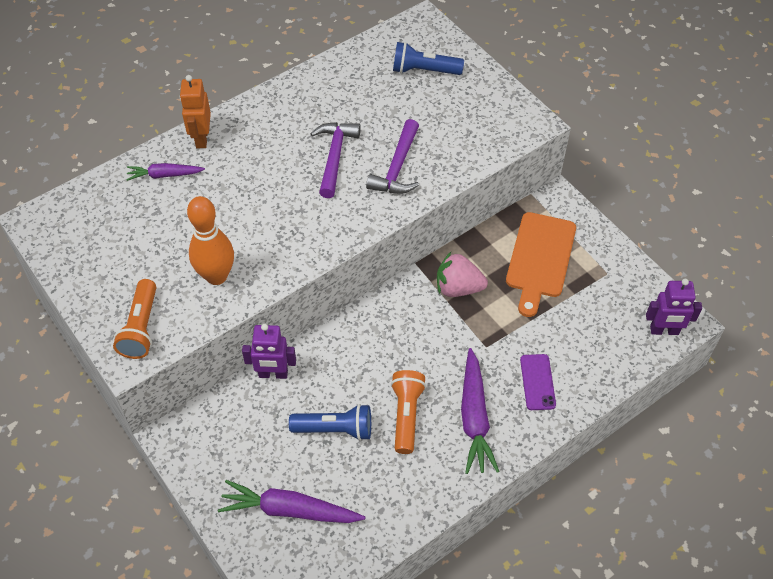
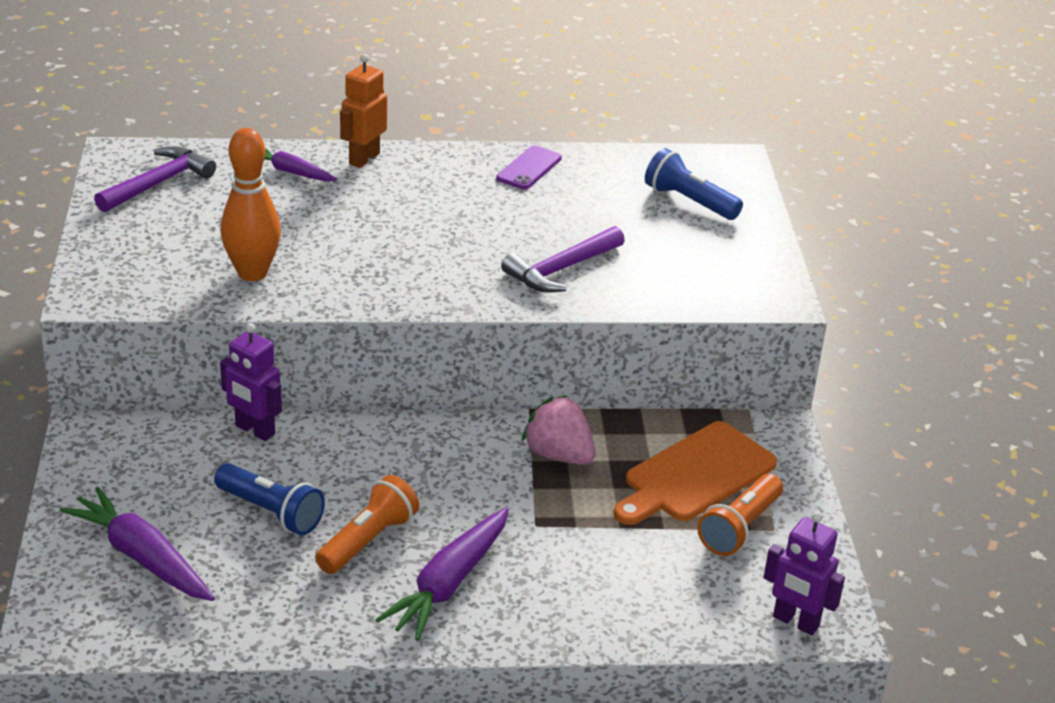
camera: 30 degrees right, 20 degrees down
(141, 328) = (127, 279): orange flashlight -> orange flashlight (739, 528)
(334, 157) = (496, 232): purple hammer -> purple hammer (158, 183)
(537, 382) = (566, 589): purple phone -> purple phone (529, 168)

